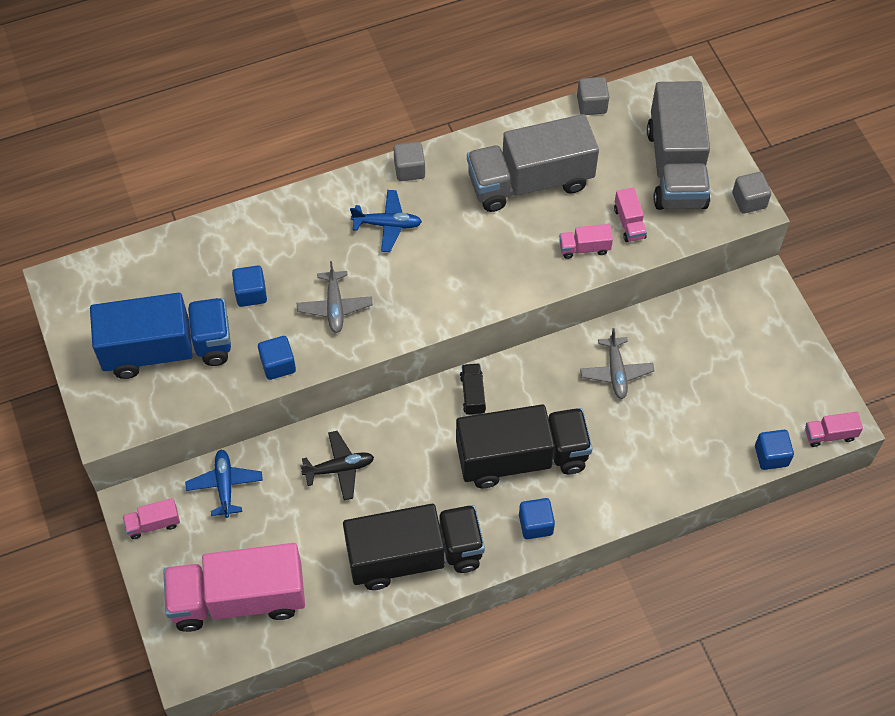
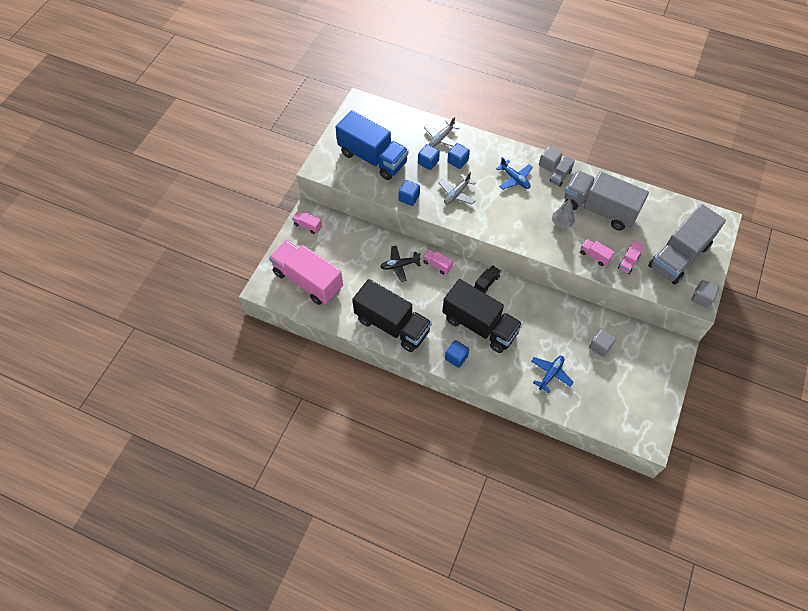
camera: 45 degrees right, 0 degrees up
(225, 485) = (349, 234): blue plane -> blue plane (550, 374)
(339, 468) = (399, 265): black plane -> black plane turned 135 degrees clockwise
(440, 175) = (560, 176): none -> grey truck
(504, 237) = (561, 223): none -> grey tree
(591, 104) = (665, 199): grey cube -> grey cube (600, 346)
(616, 372) = (561, 326): grey plane -> grey plane (441, 138)
(771, 456) = (597, 424): blue cube -> blue cube (457, 161)
(830, 435) = (637, 440): pink truck -> pink truck (437, 265)

